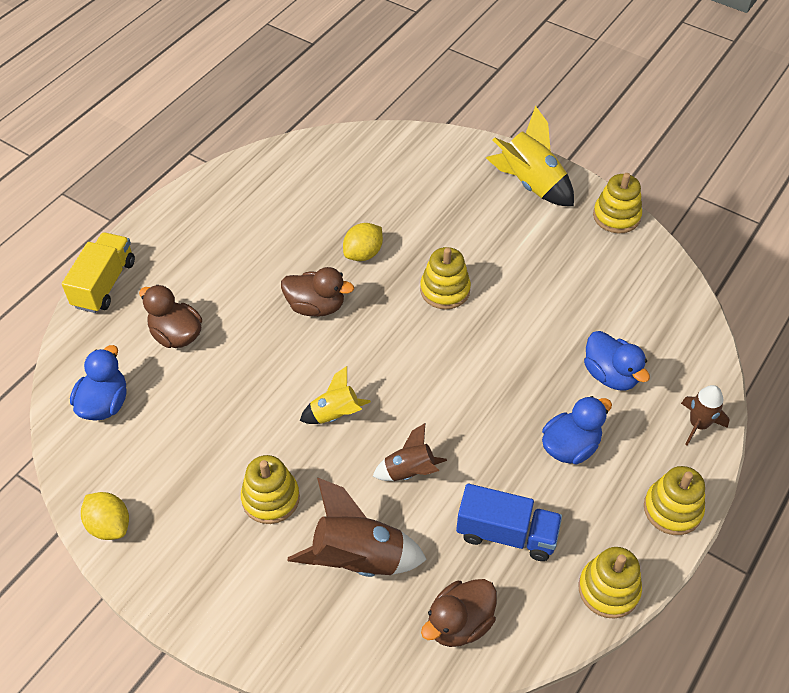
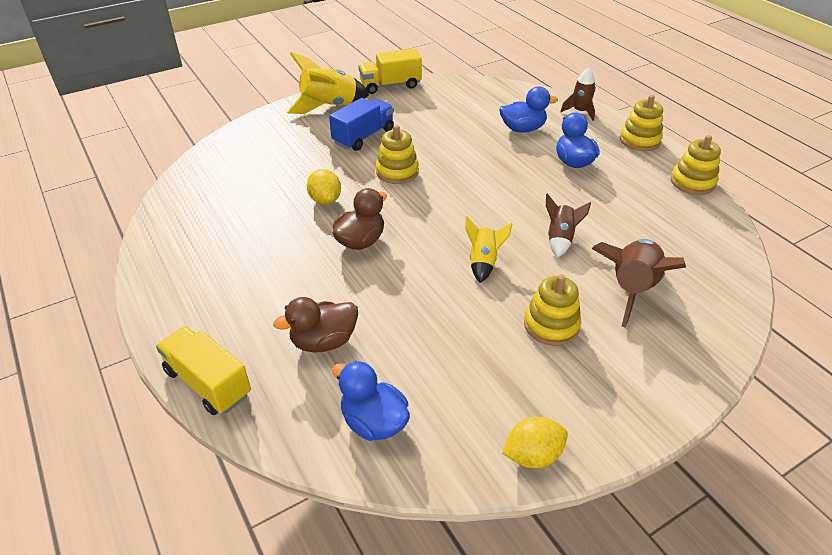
camera: 65 degrees left, 10 degrees down
(459, 623) = (704, 254): brown duck -> none
(506, 534) = (634, 210): blue truck -> blue truck (363, 136)
(616, 216) = (390, 85): yellow stacking toy -> yellow truck

